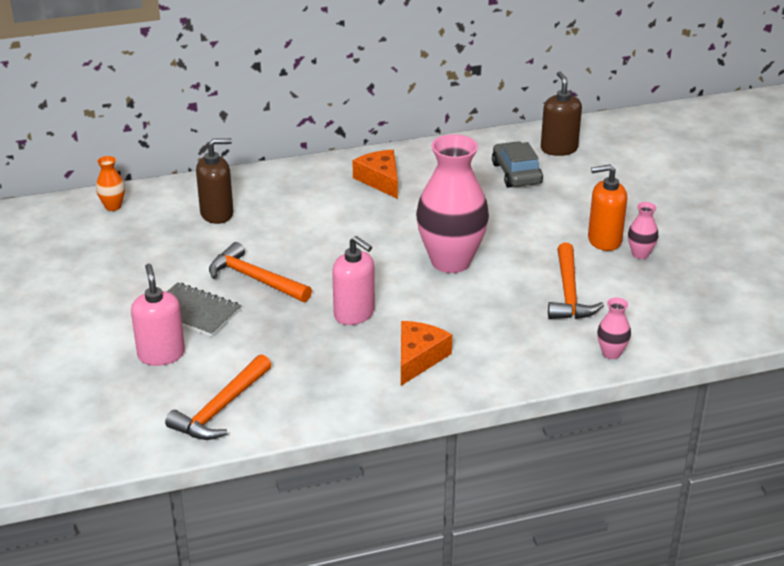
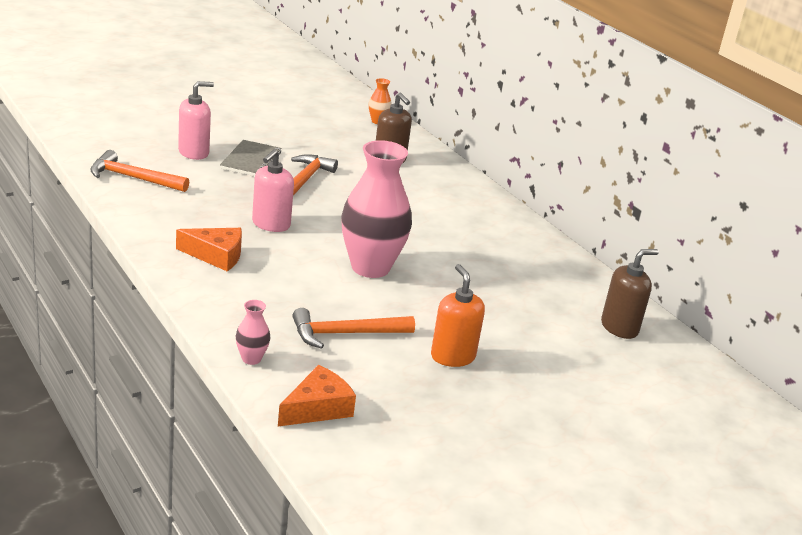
camera: 70 degrees right, 5 degrees down
(380, 180) = (487, 228): orange cheese -> orange cheese (318, 408)
(516, 173) = (550, 301): grey car -> none
(640, 254) = (438, 380): pink vase -> none

